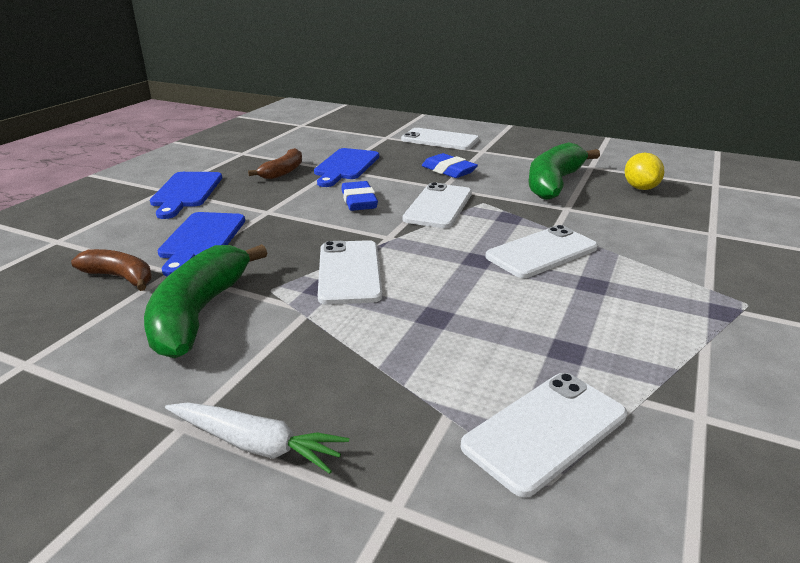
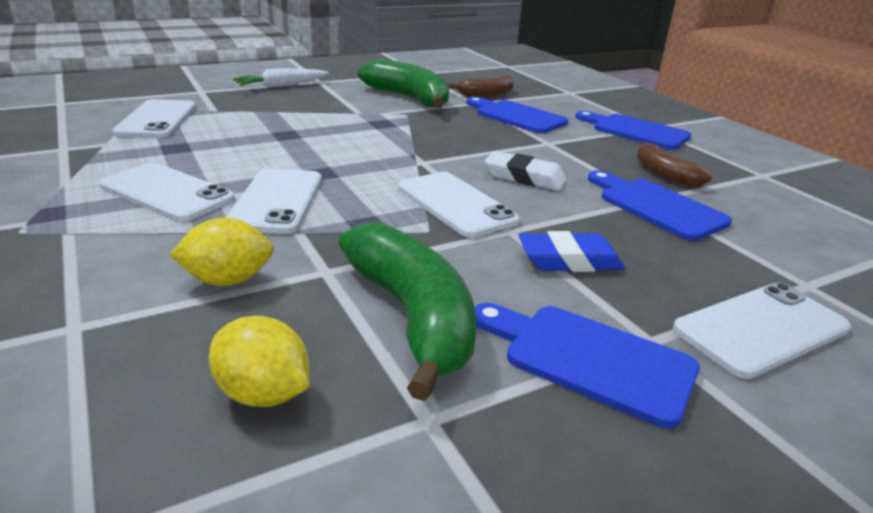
camera: 125 degrees right, 0 degrees up
(349, 272) = (388, 134): white phone -> white phone (167, 192)
(359, 201) = (524, 177): blue eraser -> white eraser
(513, 156) = (589, 359): none -> blue cutting board
(621, 223) = (228, 280): none -> yellow lemon

